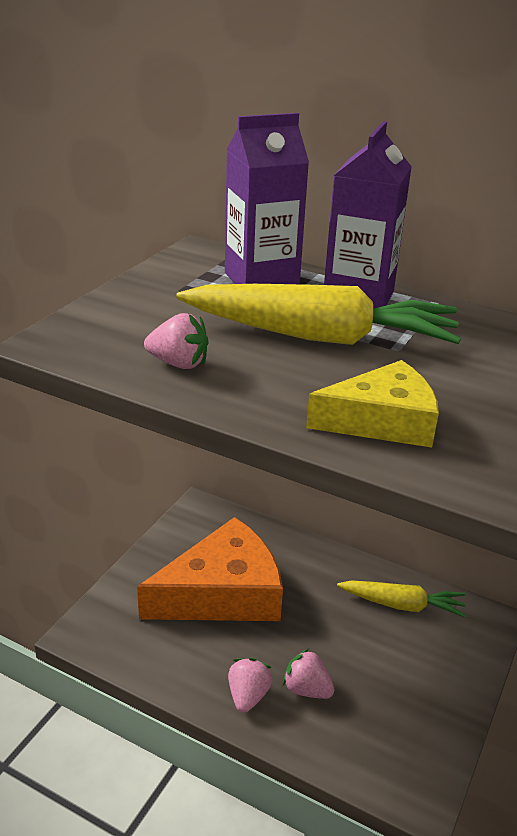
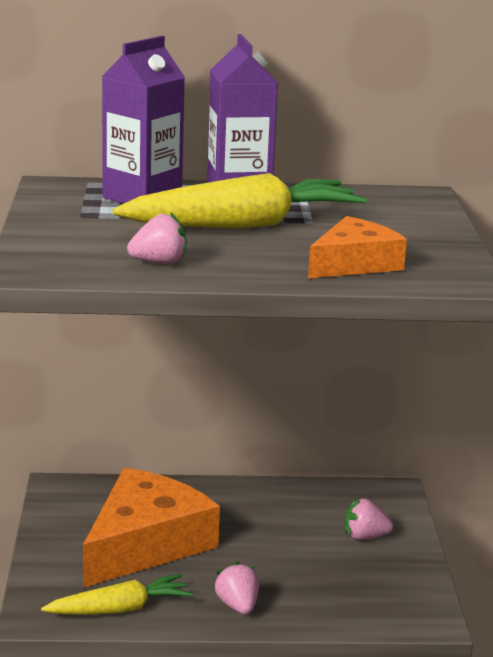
camera: 30 degrees left, 10 degrees down
(307, 689) = (284, 585): pink strawberry -> pink strawberry (365, 536)
(382, 421) = (354, 264): yellow cheese -> orange cheese
(401, 605) = (314, 503): yellow carrot -> yellow carrot (119, 609)

